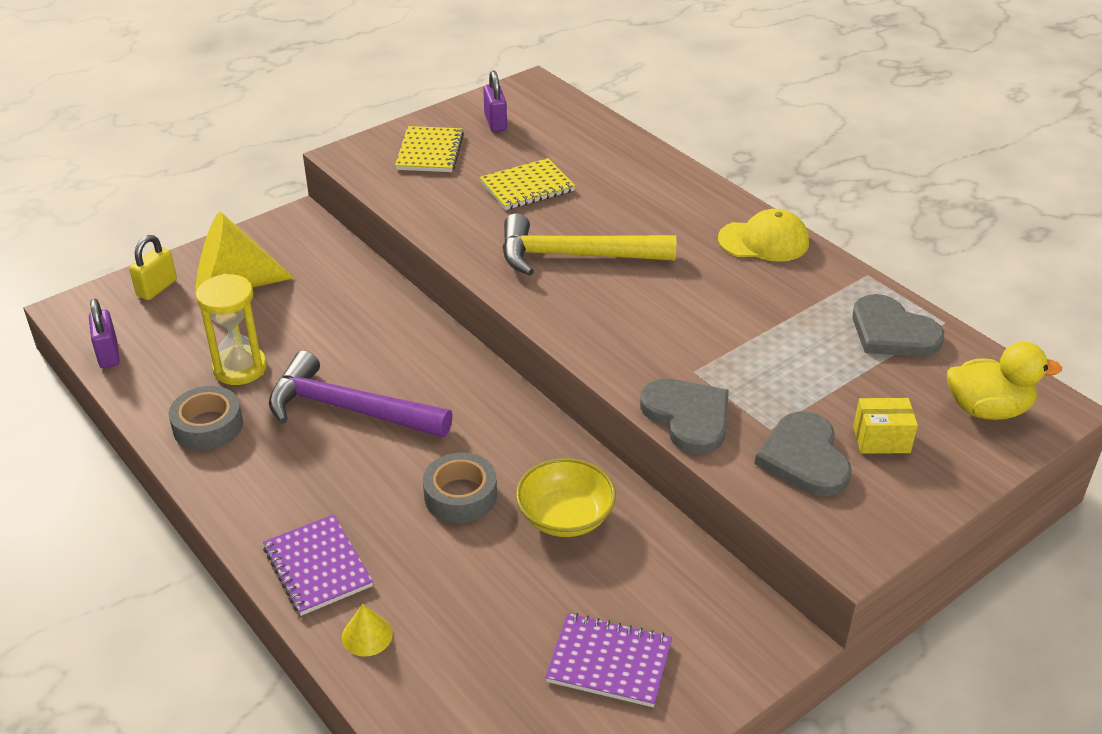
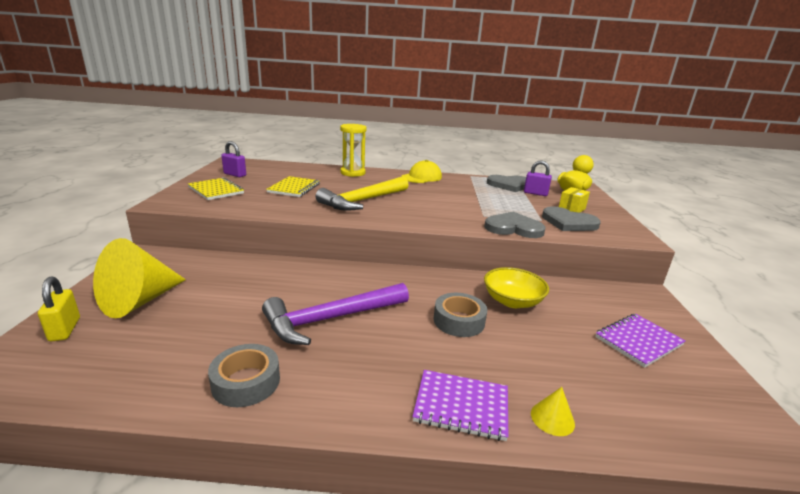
camera: 50 degrees left, 15 degrees down
(108, 354) = (69, 390): purple padlock -> purple padlock (535, 193)
(240, 368) = (218, 338): yellow hourglass -> yellow hourglass (352, 173)

